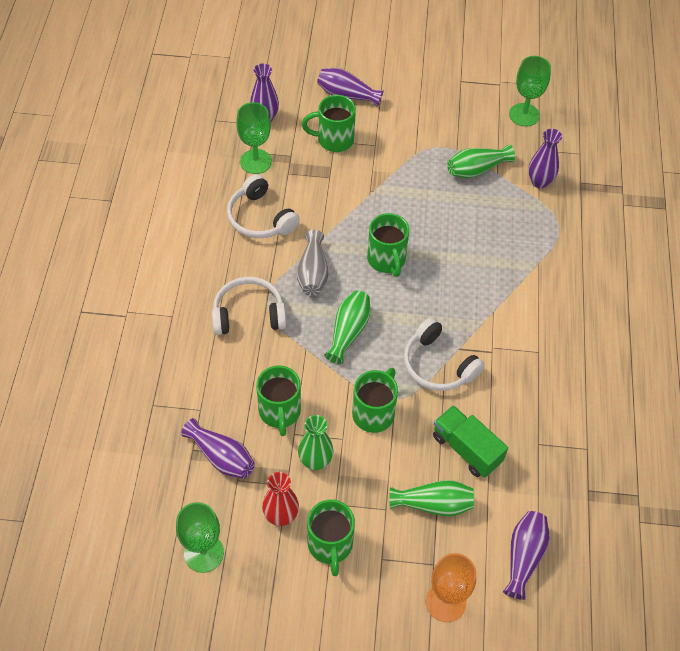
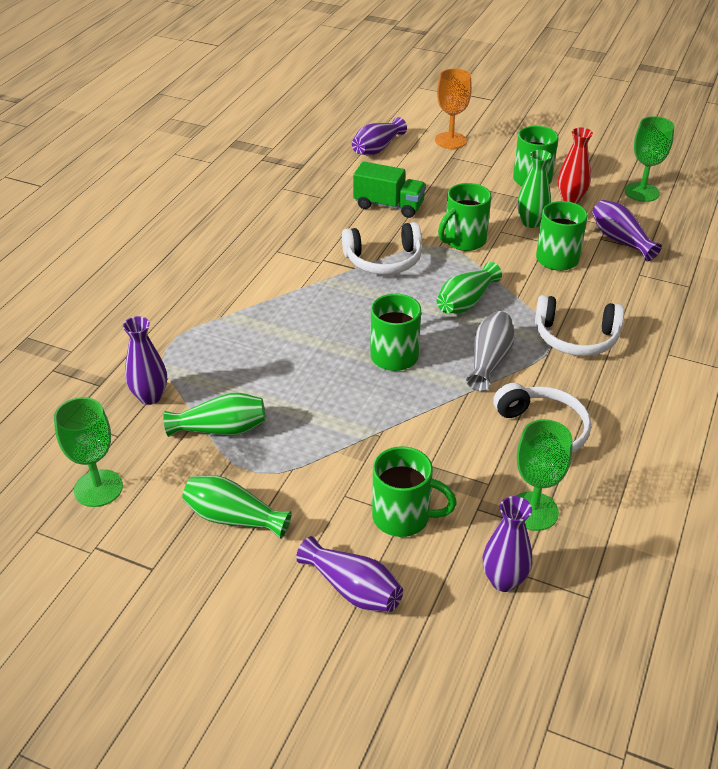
camera: 160 degrees left, 15 degrees down
(433, 504) = (435, 183): green vase -> green vase (233, 518)
(438, 365) = (384, 260): white headphones -> white headphones turned 105 degrees clockwise
(466, 449) = (388, 205): green truck -> green truck turned 45 degrees counterclockwise

